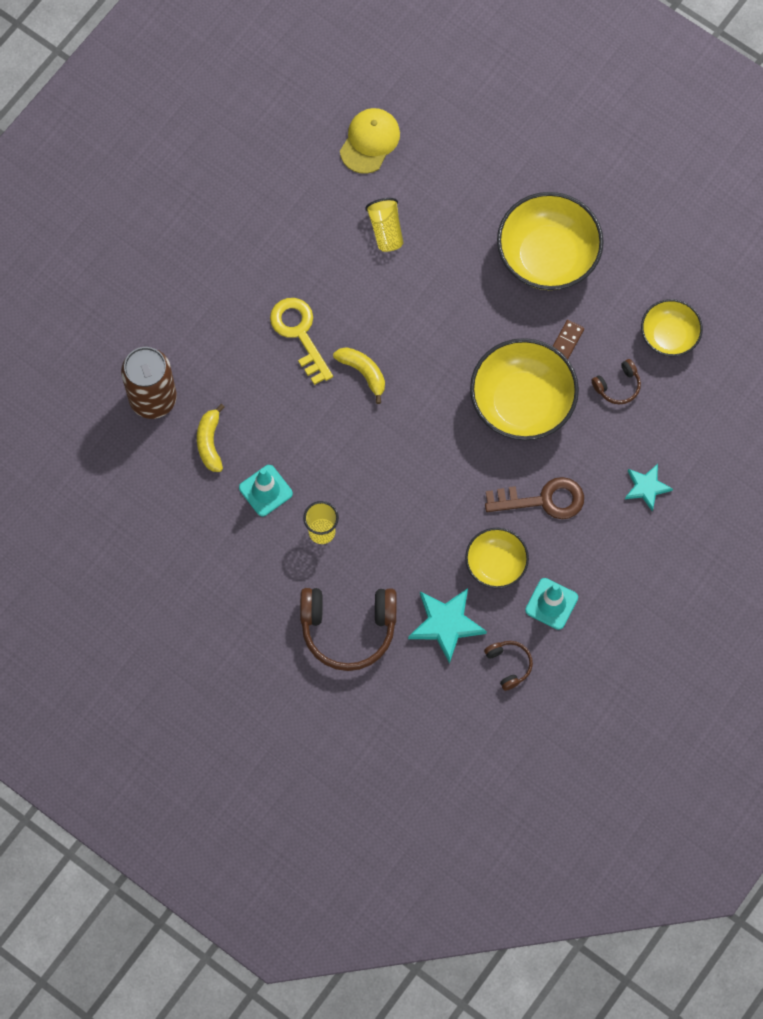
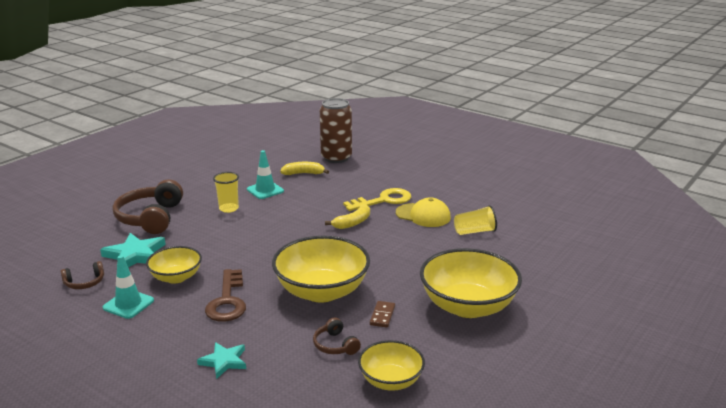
camera: 90 degrees right, 45 degrees down
(370, 141) = (550, 225): yellow cap -> yellow cap (423, 215)
(566, 341) = (382, 316): brown domino -> brown domino turned 75 degrees clockwise

